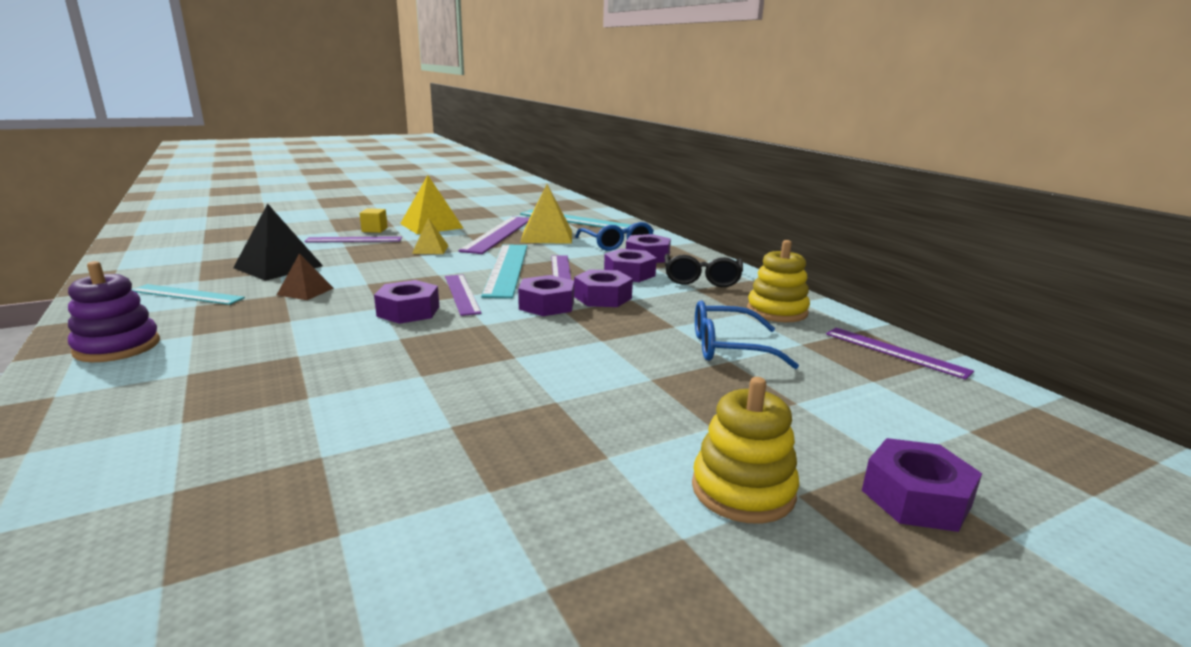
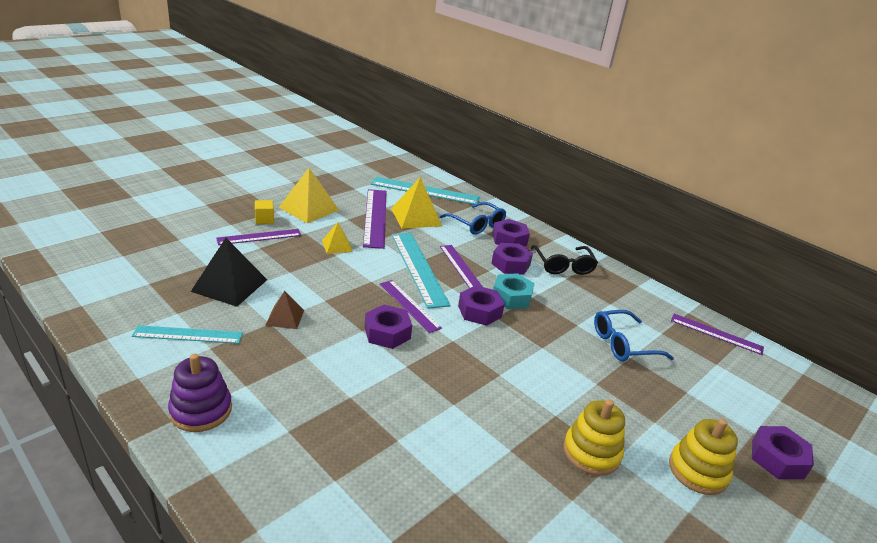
camera: 20 degrees left, 10 degrees up
(602, 297) = (511, 297): purple nut -> turquoise nut
(777, 311) = (630, 299): yellow stacking toy -> yellow stacking toy (591, 452)

